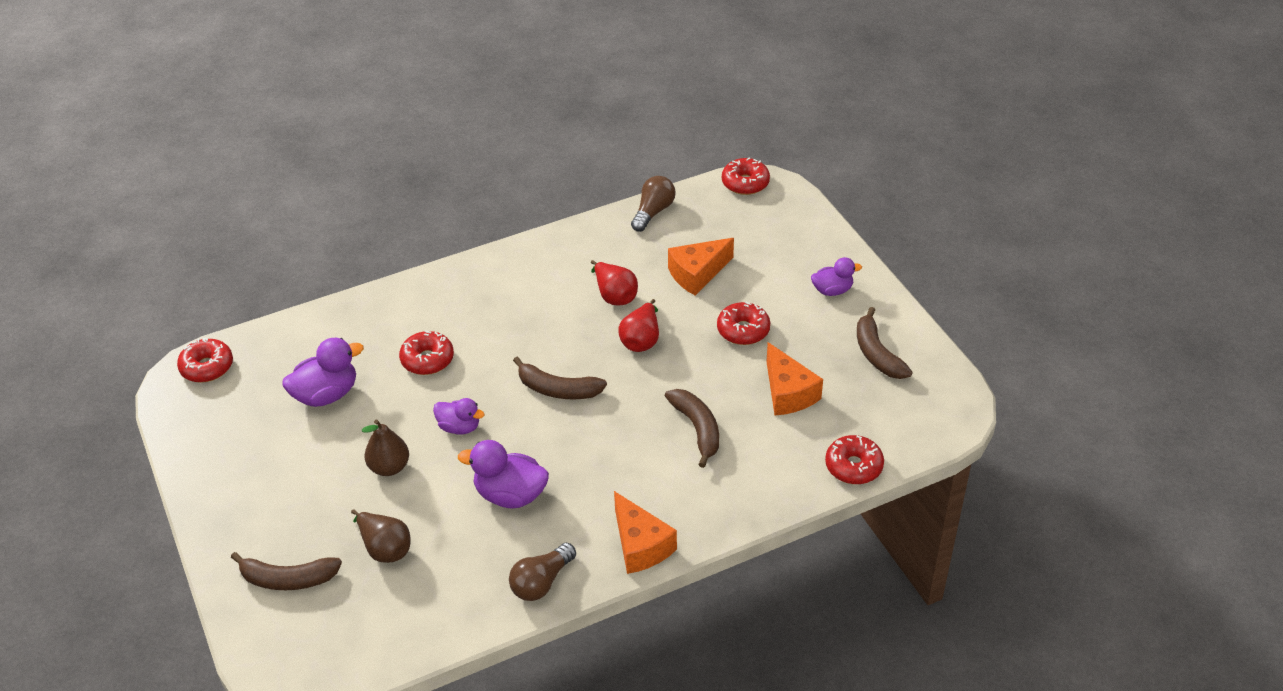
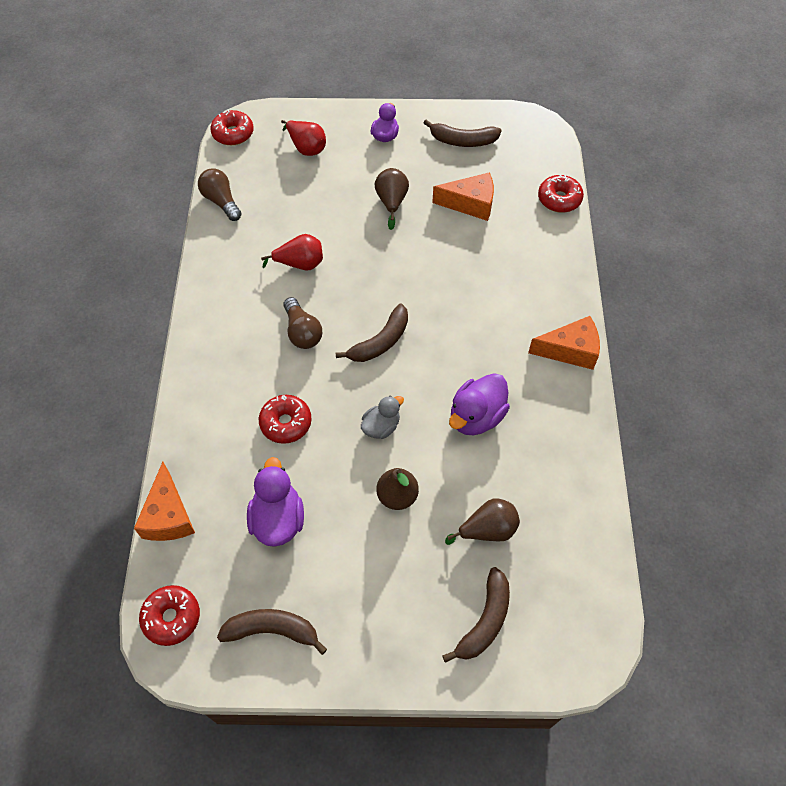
camera: 65 degrees left, 15 degrees up
(459, 427) = (381, 426): purple duck -> grey duck
(541, 582) = (576, 428): brown light bulb -> brown light bulb (302, 332)
(641, 340) = (361, 267): red pear -> red pear (306, 148)
(697, 274) = (313, 203): orange cheese -> orange cheese (168, 516)
(697, 429) = (475, 270): brown banana -> brown banana (272, 630)
(743, 330) = (391, 202): red donut -> brown pear

